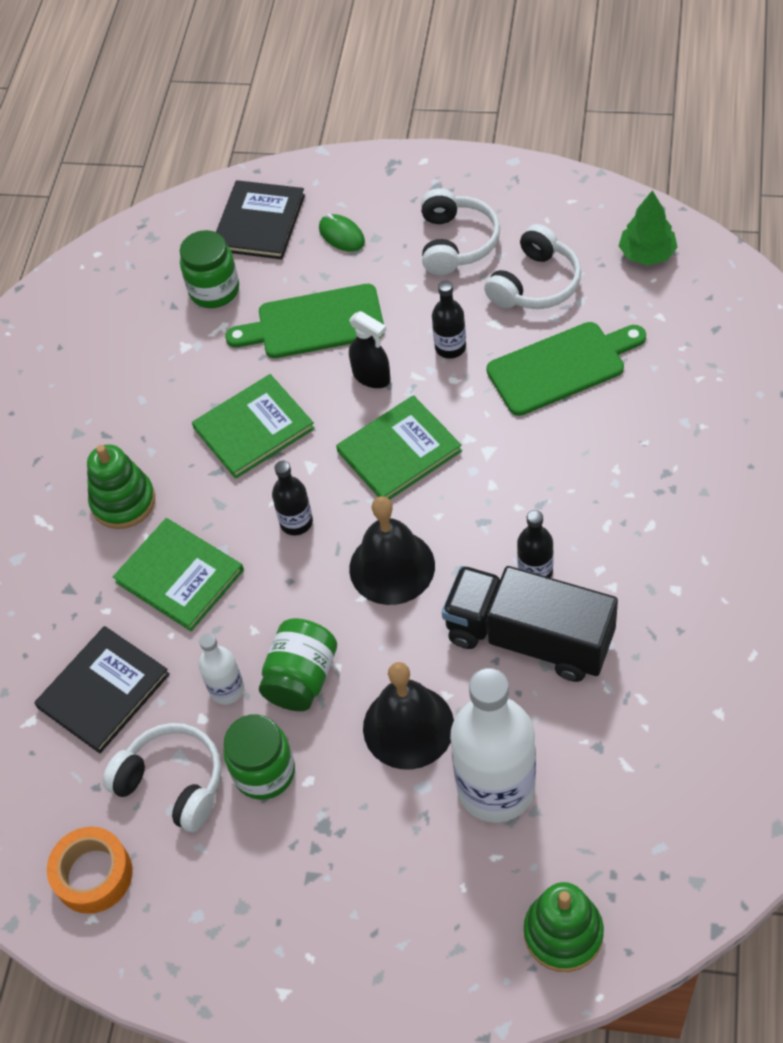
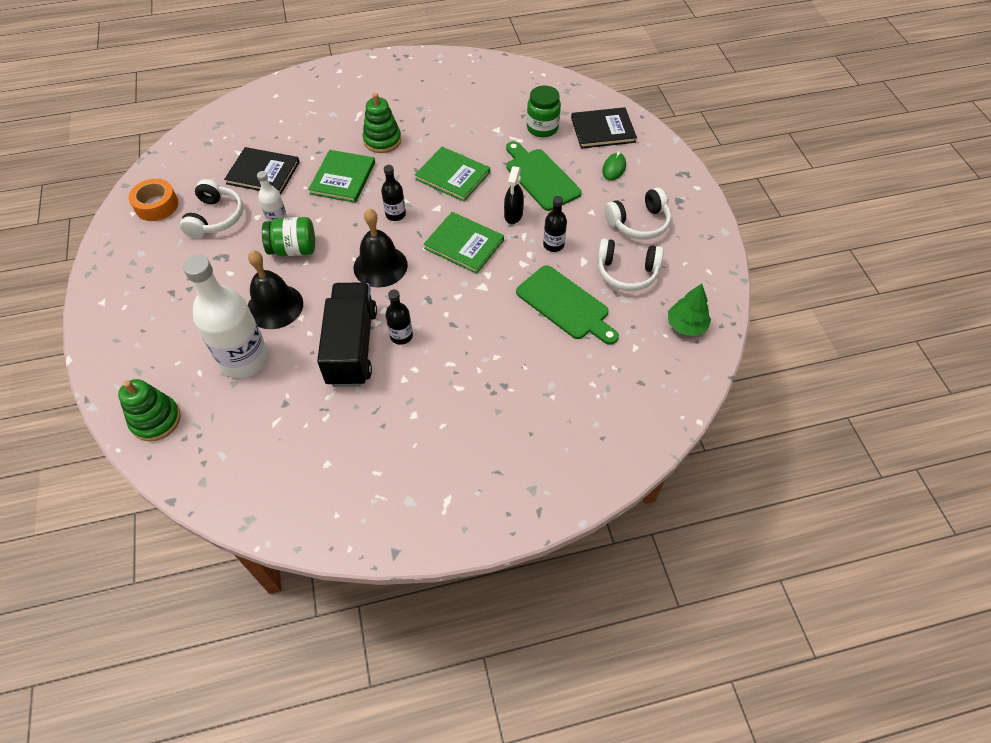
camera: 60 degrees right, 0 degrees up
(264, 772) = (230, 252): green jar -> none

